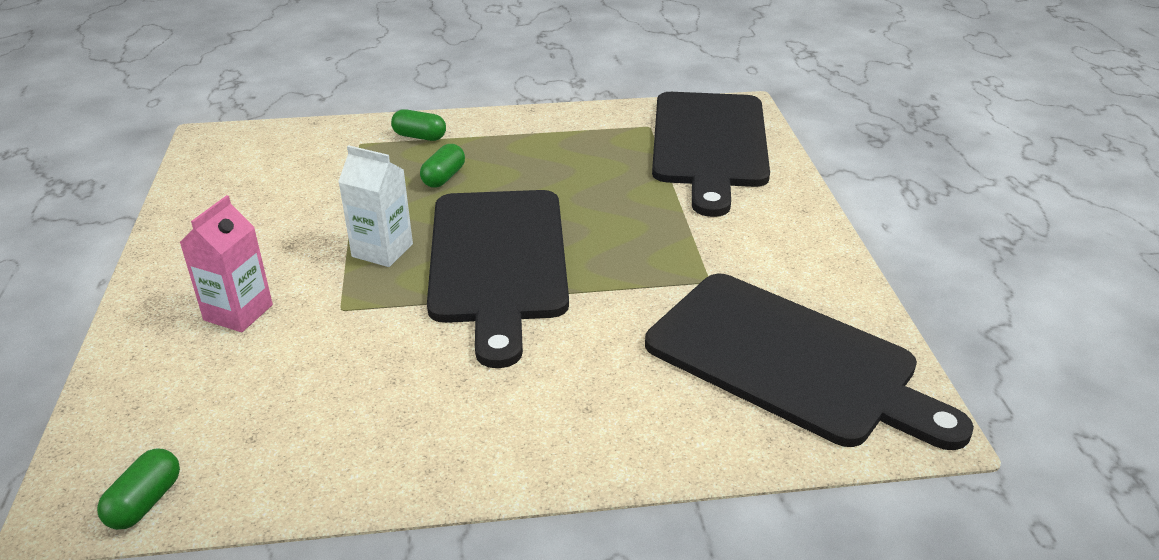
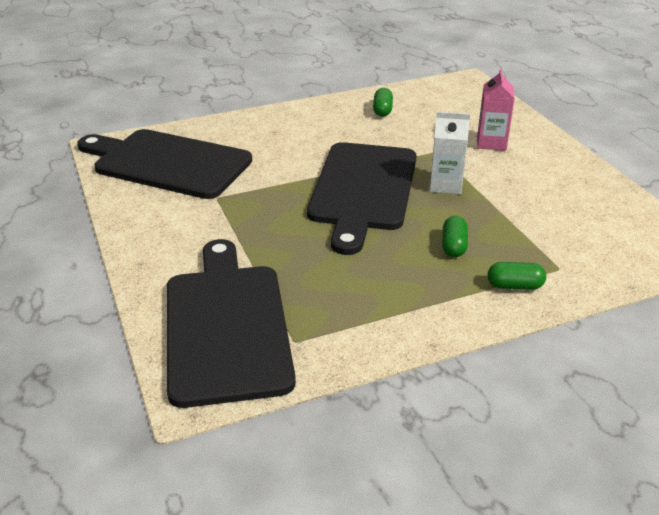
camera: 165 degrees right, 0 degrees up
(145, 502) = (442, 84): green capsule -> green capsule (382, 110)
(498, 261) = (363, 190): black cutting board -> black cutting board turned 150 degrees counterclockwise

